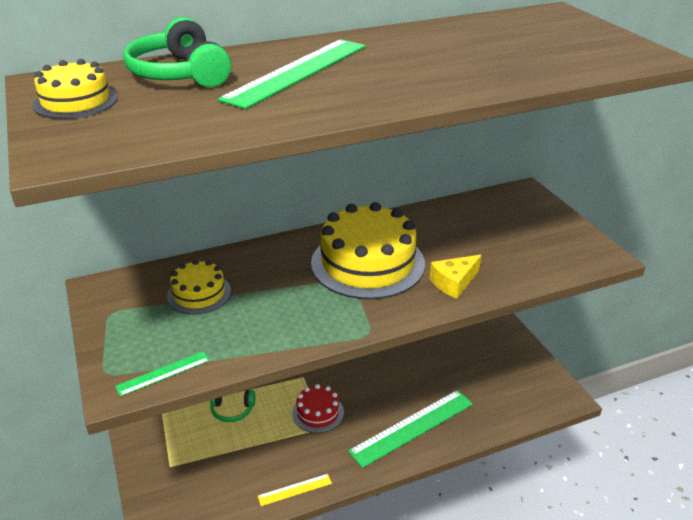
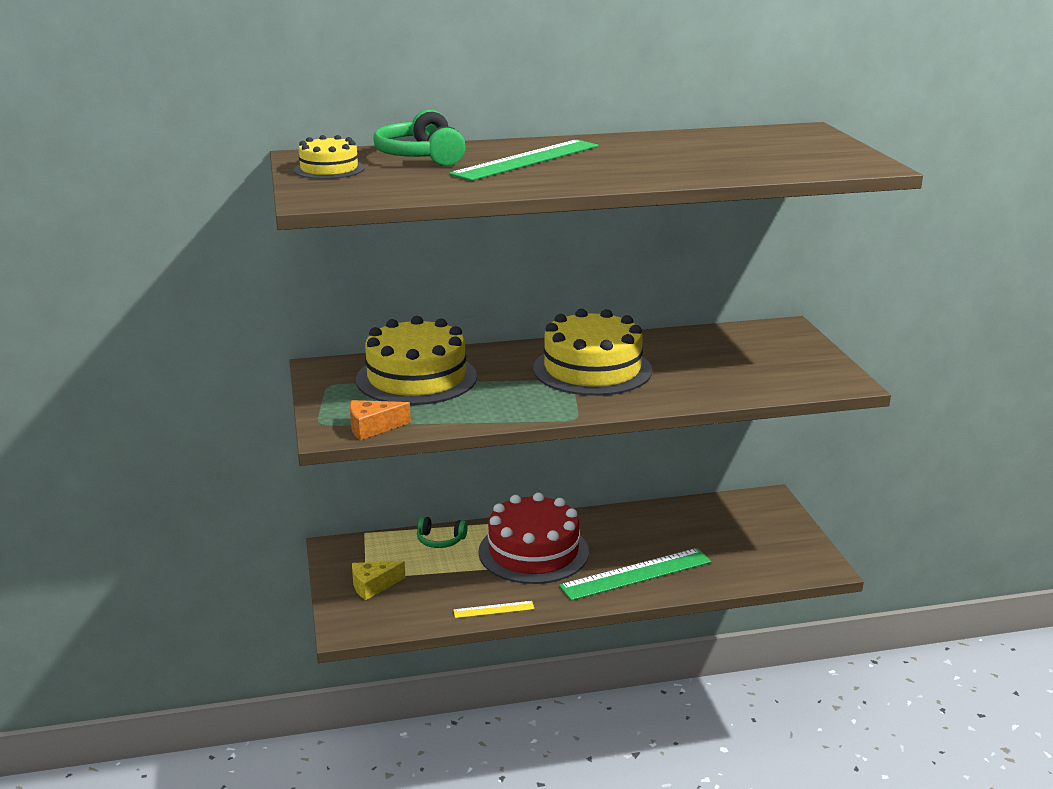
camera: 10 degrees right, 10 degrees down
(163, 373) = (372, 427): green ruler -> orange cheese
(199, 293) = (416, 378): yellow cake -> yellow cake, size x1.90
(318, 413) = (533, 552): red cake -> red cake, size x1.90
(454, 283) = (676, 390): yellow cheese -> yellow cheese (373, 586)

